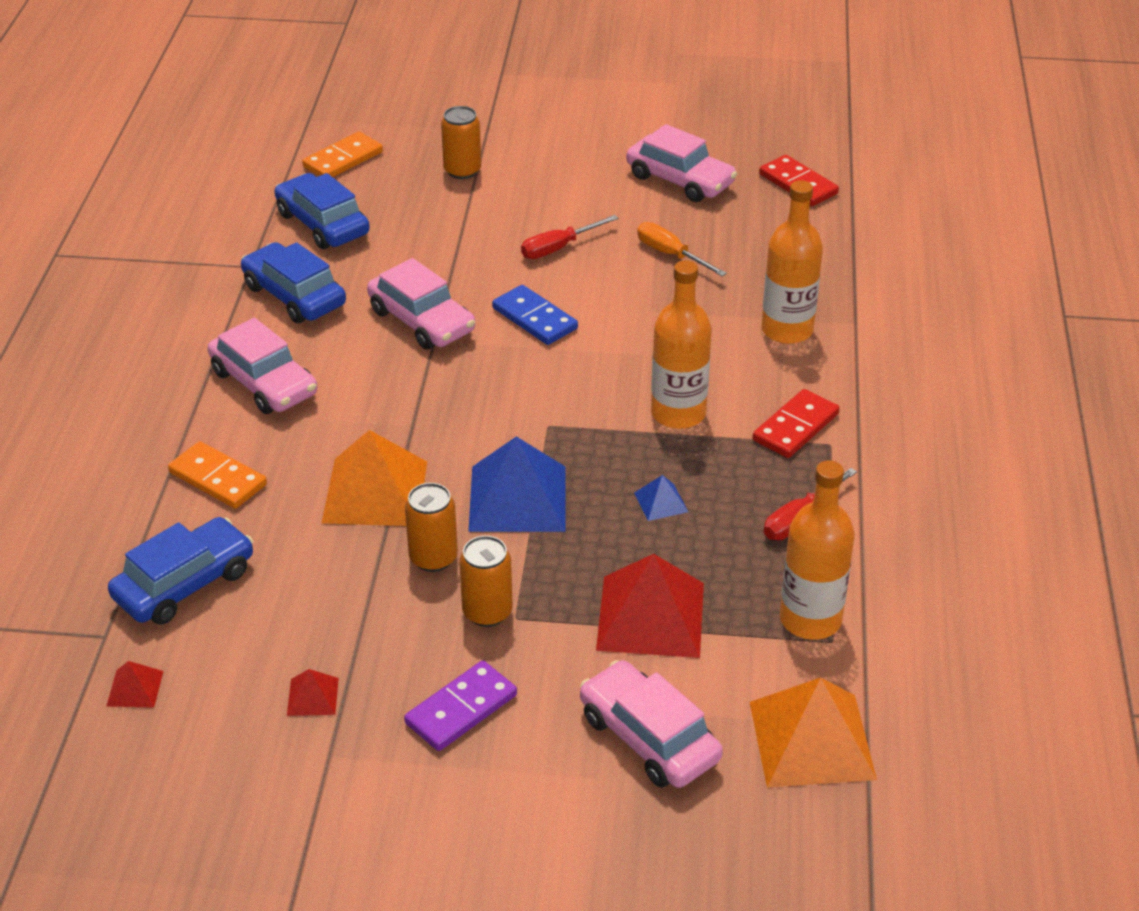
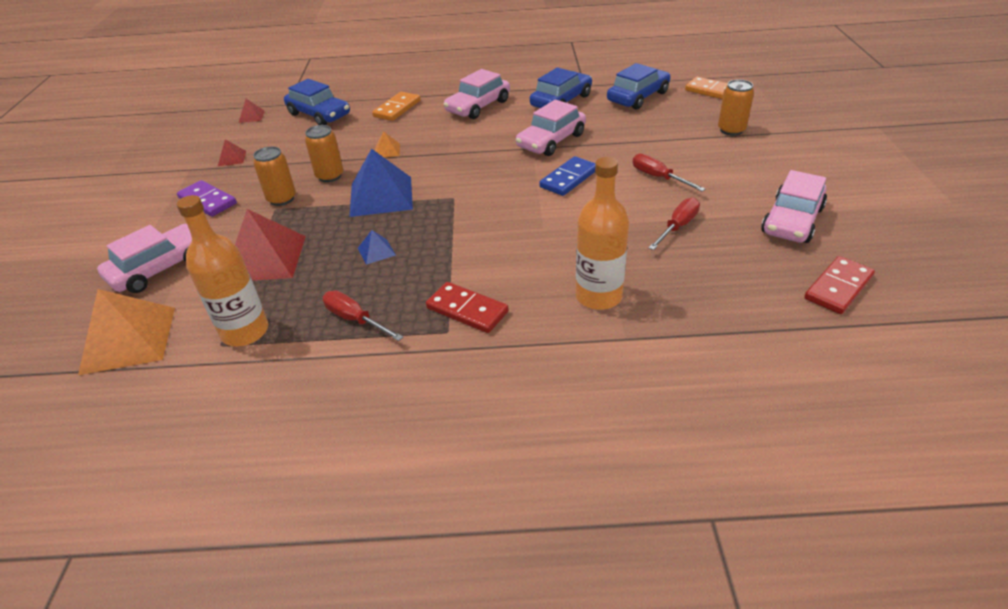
camera: 85 degrees right, 0 degrees up
(375, 492) = (387, 151): orange pyramid -> orange pyramid, size x0.45
(671, 255) = (677, 227): orange screwdriver -> red screwdriver
(678, 413) = (475, 249): orange bottle -> none

